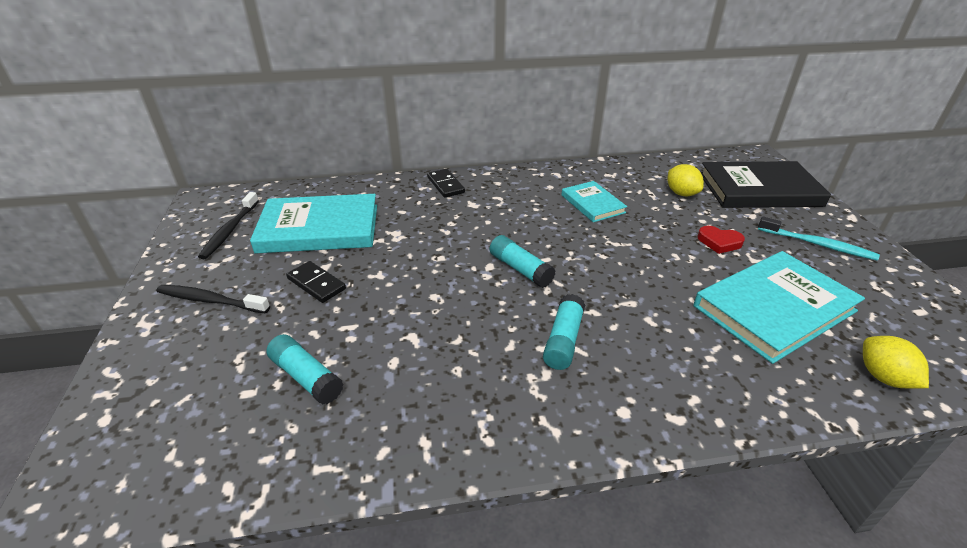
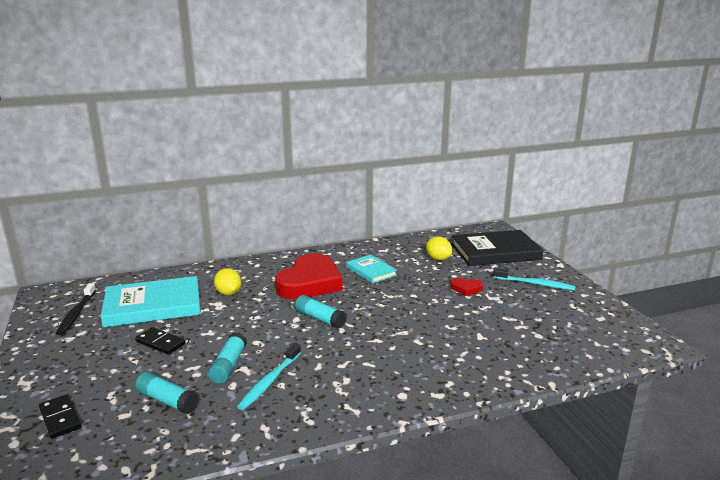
camera: 10 degrees left, 15 degrees down
(211, 300) = (75, 362): black toothbrush -> none
(442, 363) = (269, 381): none -> turquoise toothbrush
(446, 185) = (252, 267): black domino -> black domino (60, 418)
(513, 214) = (310, 283): none -> red heart
(563, 340) = (357, 359): turquoise glue stick -> turquoise glue stick (229, 365)
(774, 308) = (504, 326): turquoise book -> none
(883, 377) = (573, 357): yellow lemon -> yellow lemon (228, 293)

